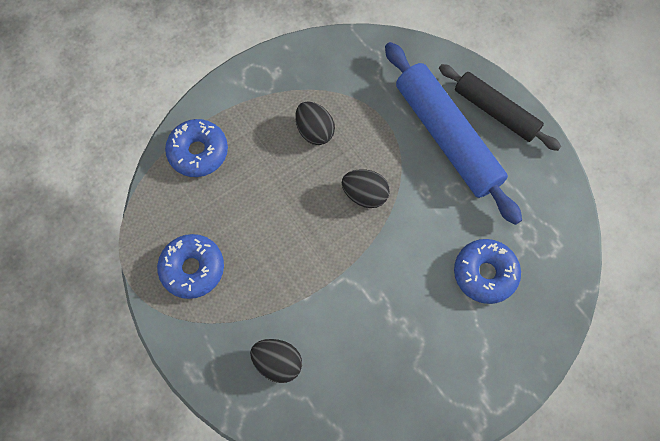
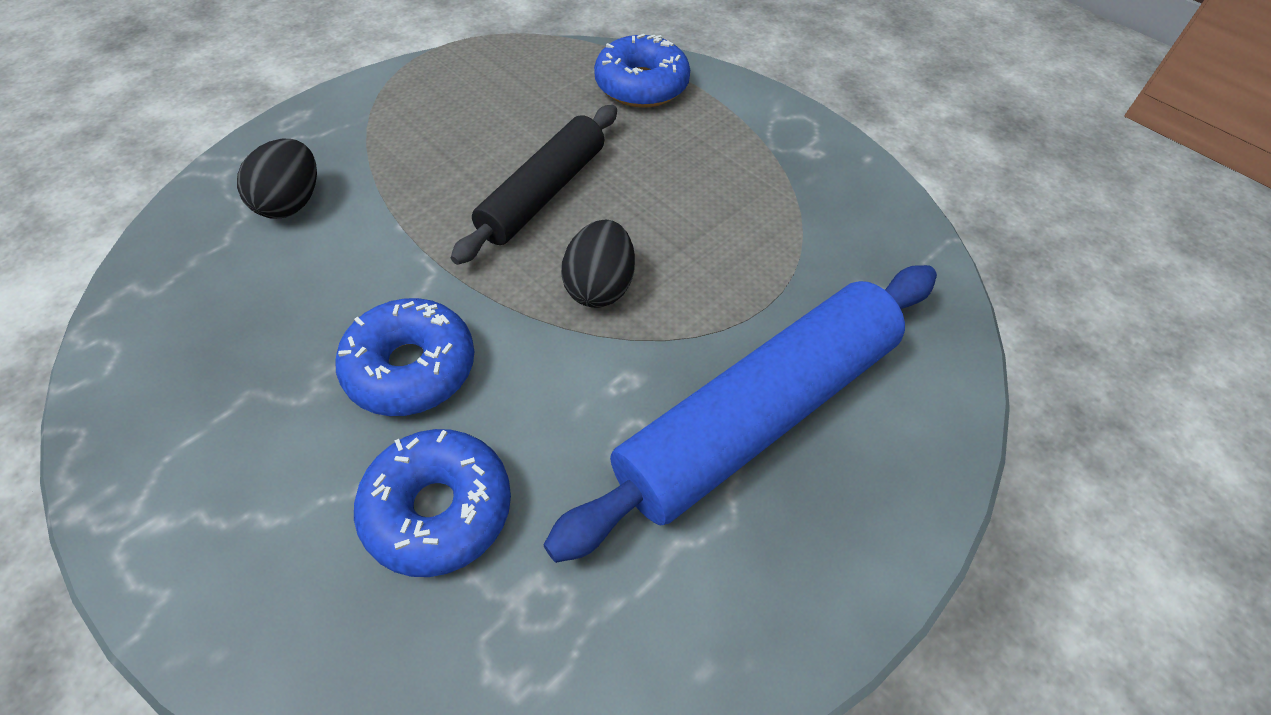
camera: 80 degrees right, 15 degrees down
(192, 269) = (452, 101): blue donut -> blue donut (411, 368)
(314, 131) = (713, 208): black egg -> none
(495, 112) = (855, 514): black rolling pin -> black rolling pin (543, 193)

